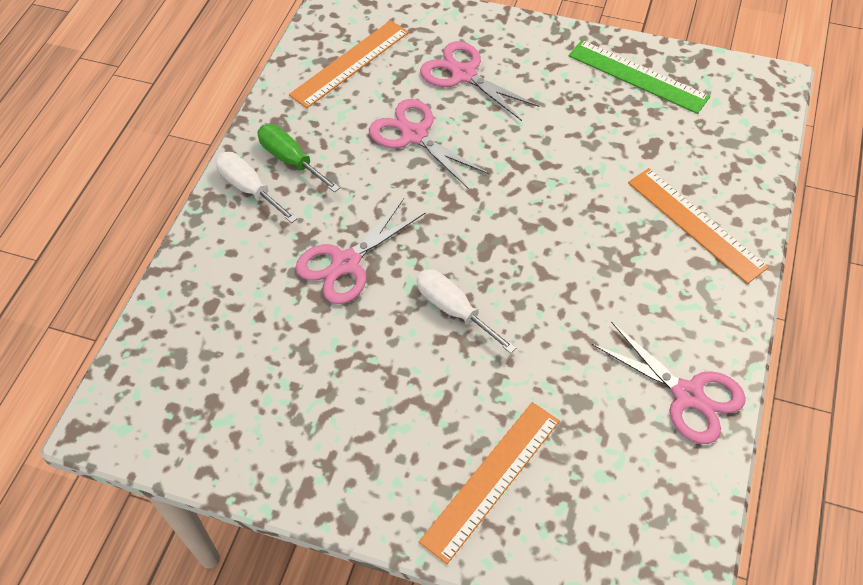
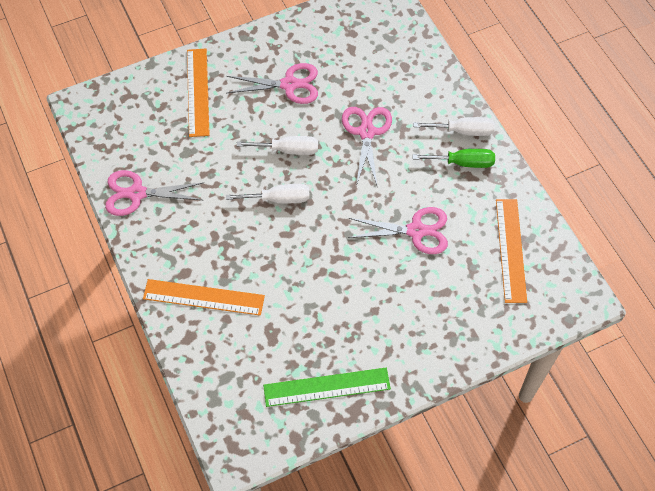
camera: 135 degrees right, 5 degrees up
(463, 74) = (435, 298): pink scissors -> pink scissors (289, 84)
(520, 263) = (279, 199): none -> white screwdriver

